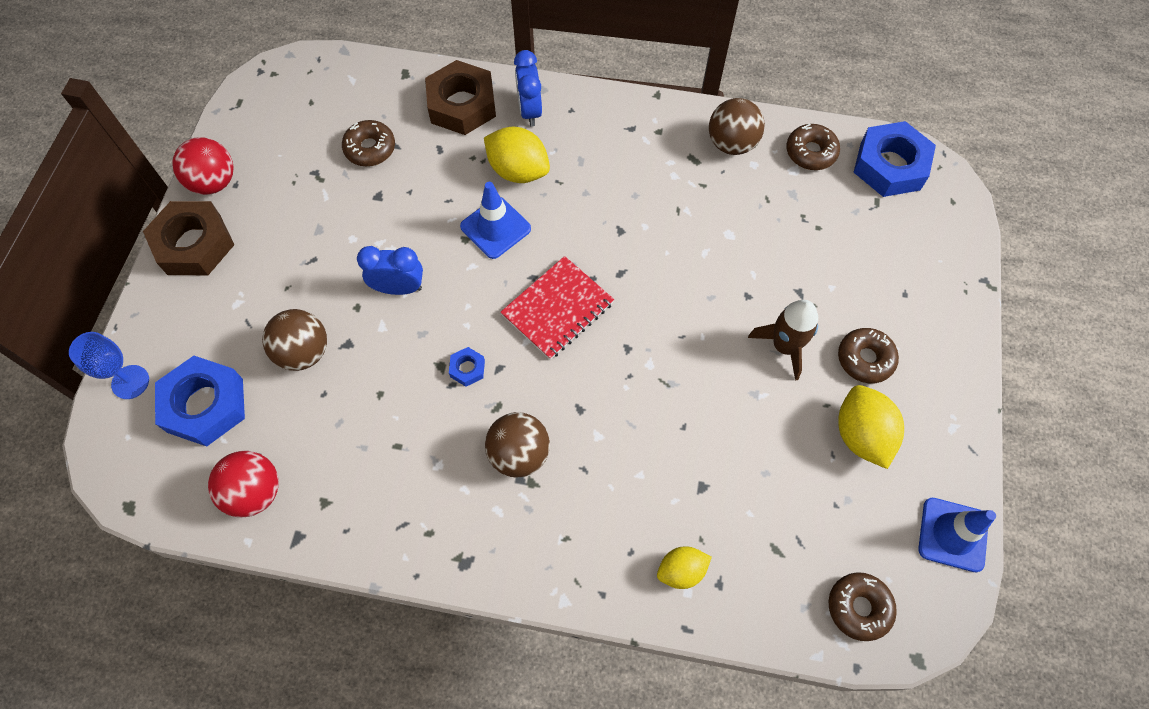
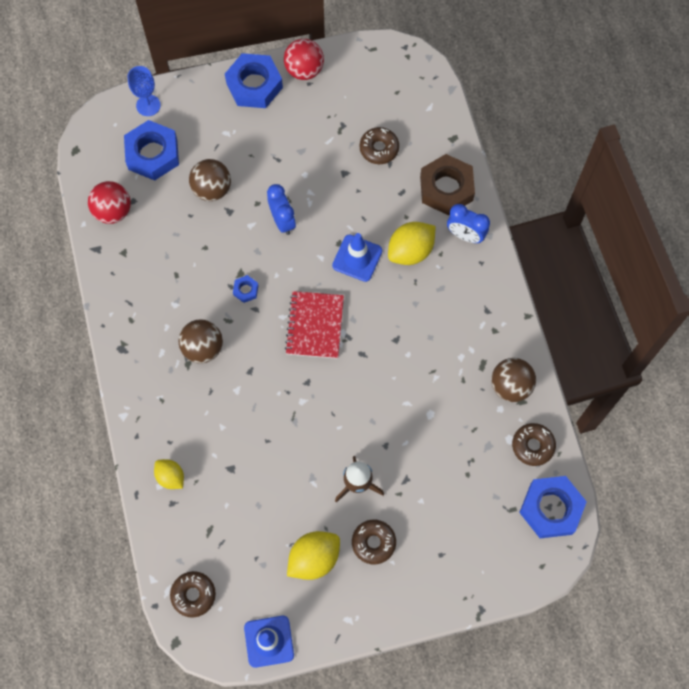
camera: 65 degrees right, 5 degrees up
(194, 244) = (254, 85): brown nut -> blue nut
(518, 170) = (410, 251): yellow lemon -> yellow lemon turned 45 degrees clockwise
(530, 111) = (465, 235): blue clock -> blue clock turned 120 degrees counterclockwise
(557, 309) = (315, 325): red notebook -> red notebook turned 75 degrees clockwise

